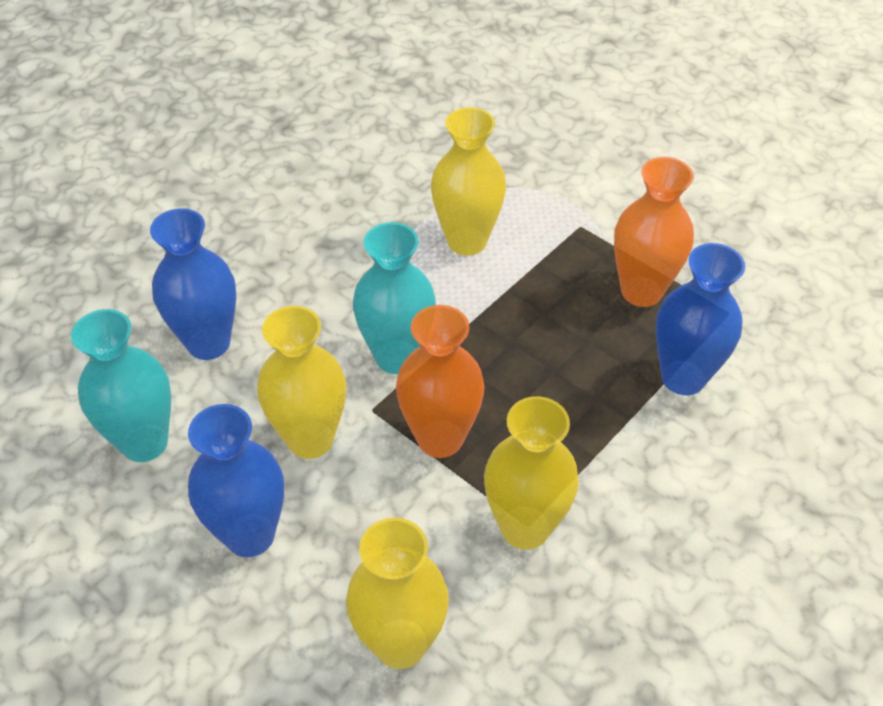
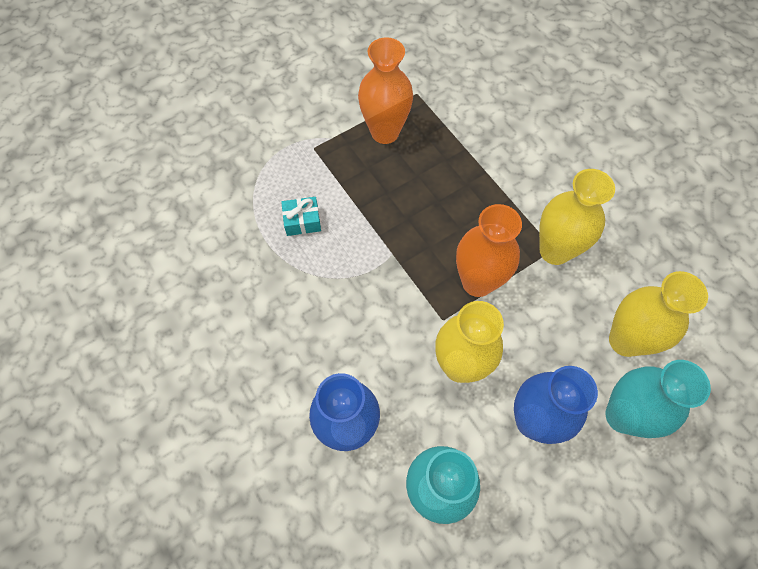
camera: 75 degrees left, 15 degrees up
(397, 357) = (400, 293): turquoise vase -> turquoise vase (622, 416)
(467, 241) = (302, 221): yellow vase -> turquoise gift
(683, 377) = (461, 134): blue vase -> none

